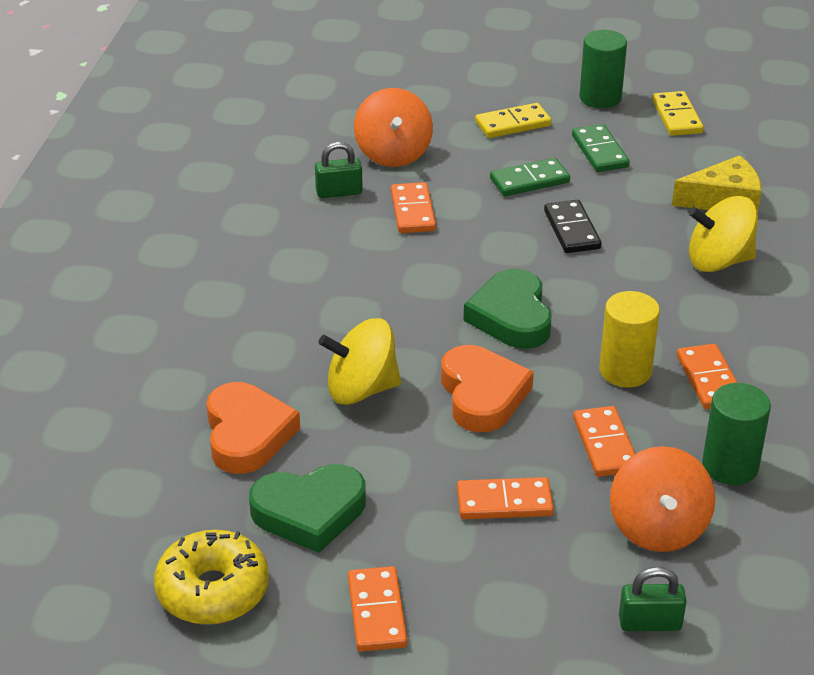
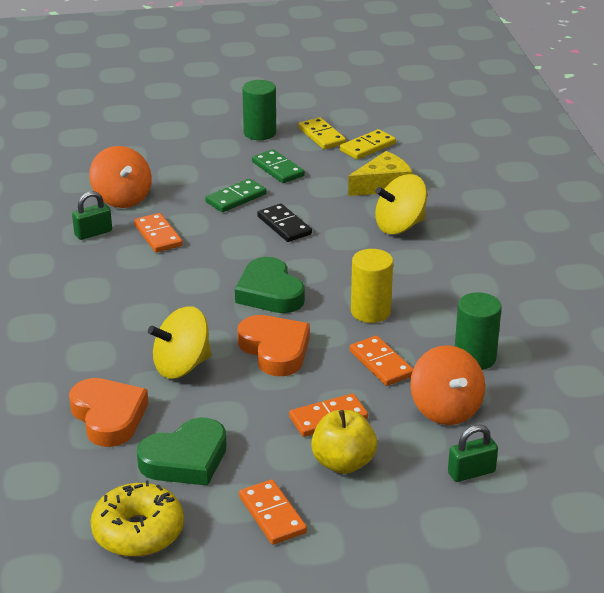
camera: 20 degrees left, 5 degrees down
(494, 567) = (343, 463): none -> yellow apple
(513, 124) = (203, 162): yellow domino -> yellow domino (367, 147)
(709, 380) = (432, 305): orange domino -> none

